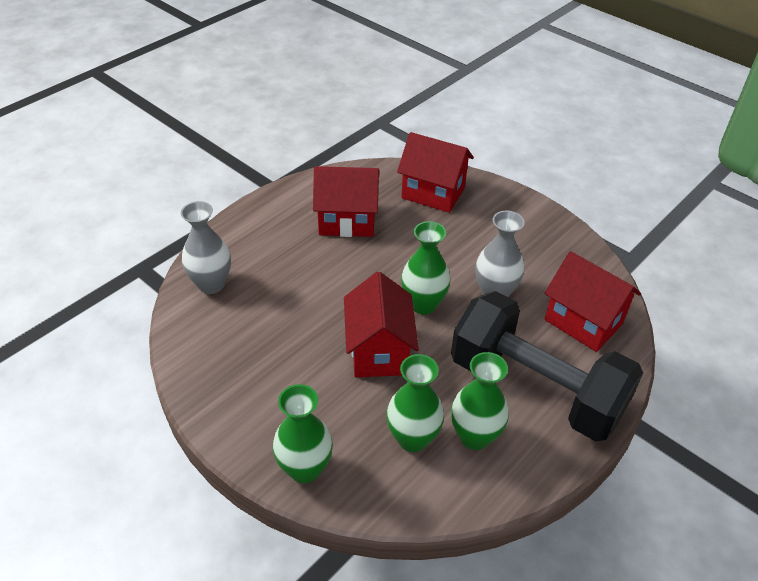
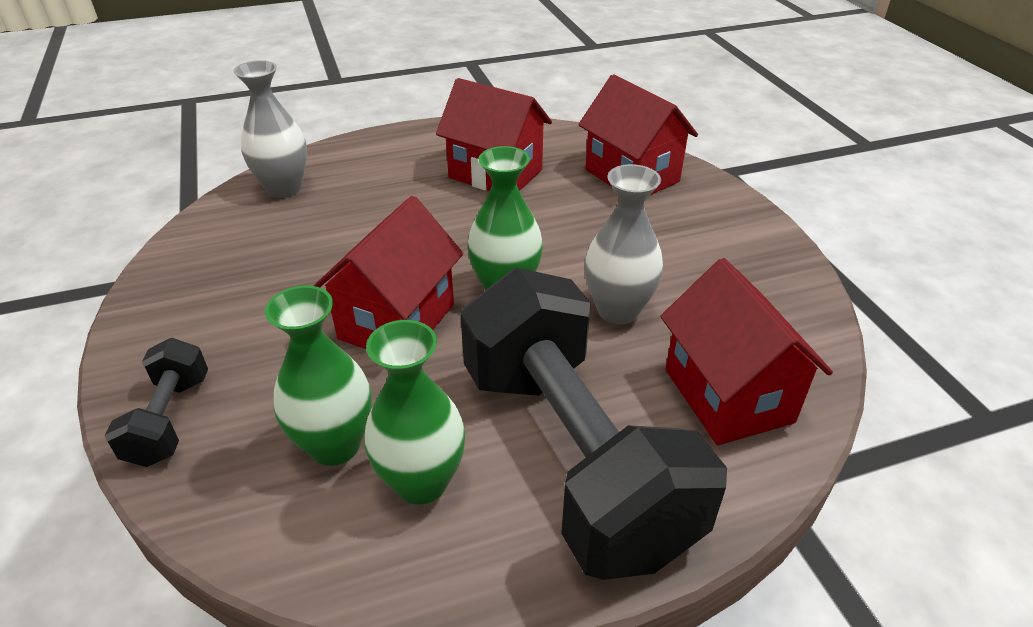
camera: 30 degrees right, 5 degrees down
(305, 469) = (169, 420): green vase -> black dumbbell

